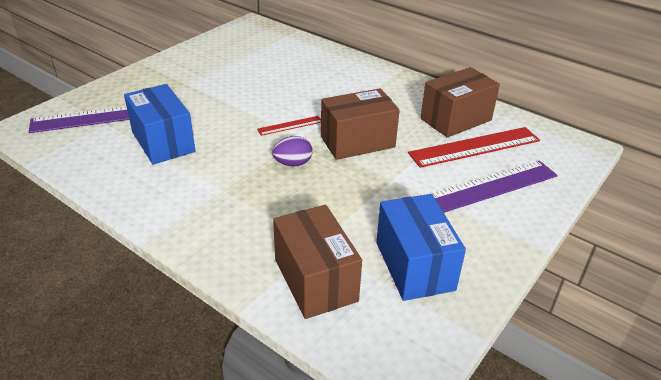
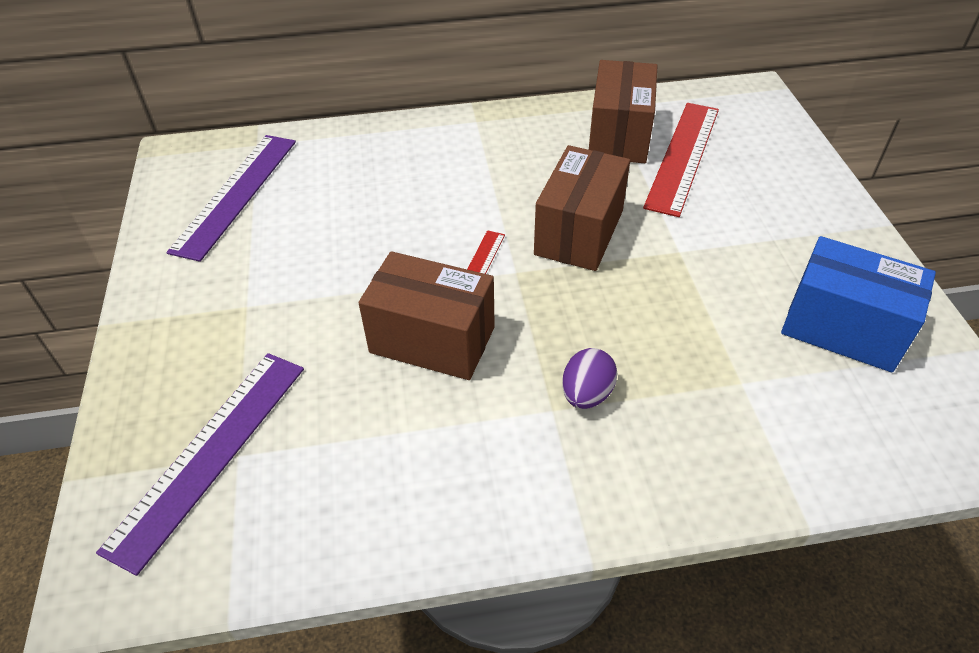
camera: 45 degrees left, 10 degrees up
(163, 142) = (369, 413): blue box -> none
(293, 163) = (564, 312): purple egg -> purple egg (586, 394)
(315, 280) = (805, 424): brown box -> brown box (432, 340)
(489, 187) = (761, 192): purple ruler -> purple ruler (236, 194)

